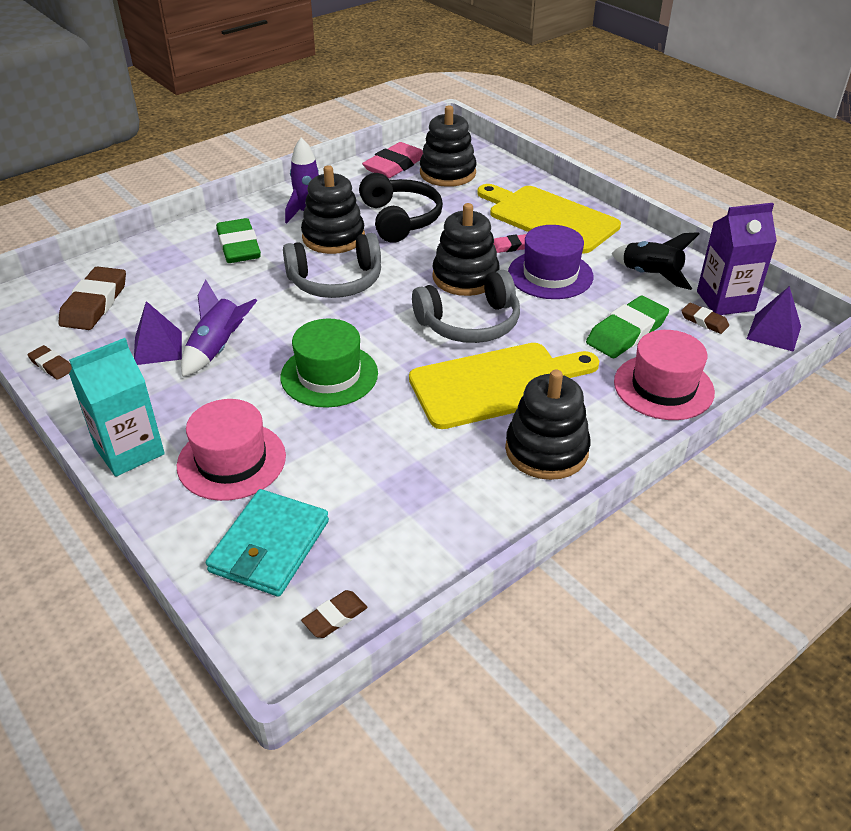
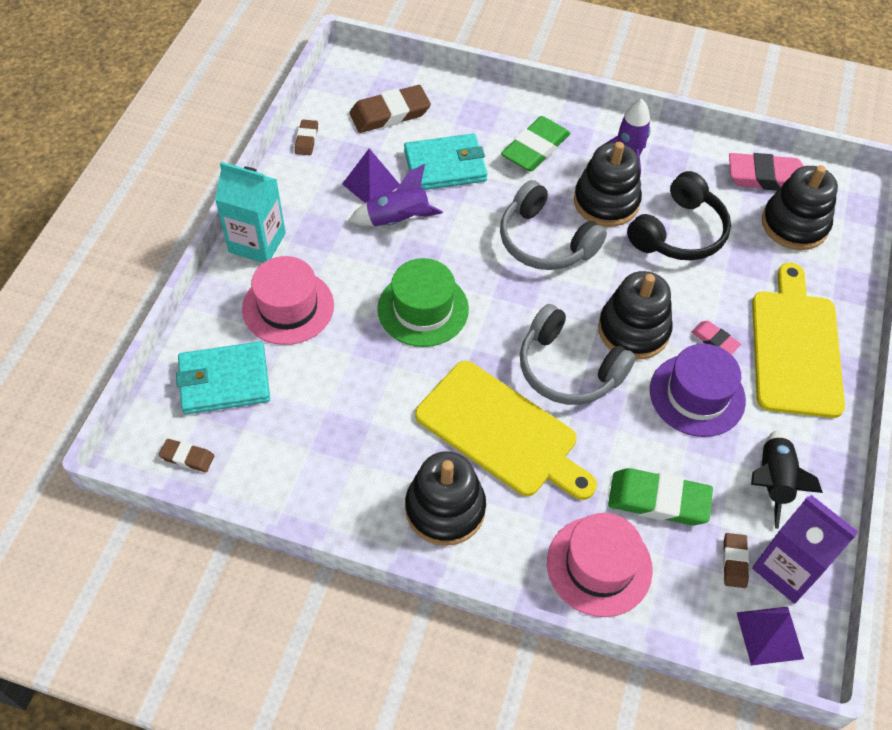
camera: 55 degrees right, 15 degrees up
(194, 298) = (445, 166): none -> turquoise wallet

